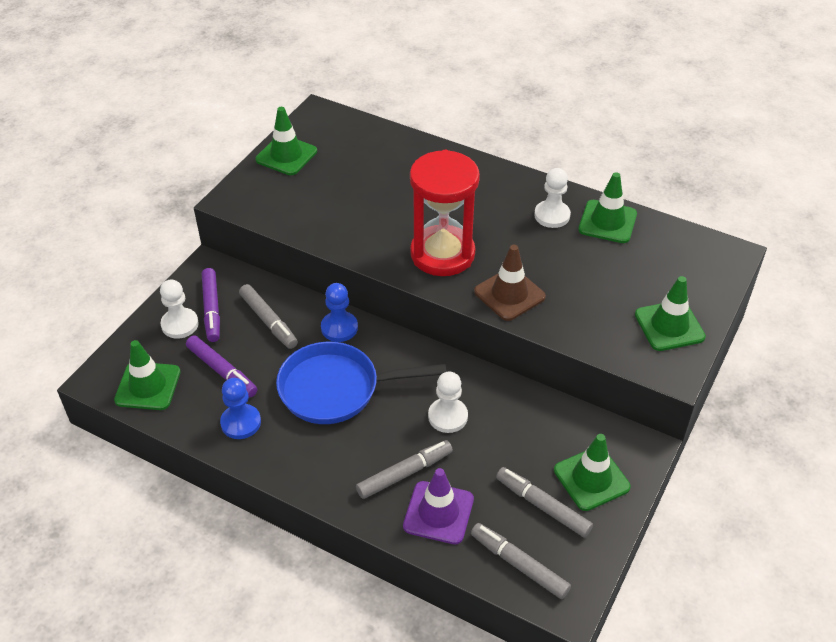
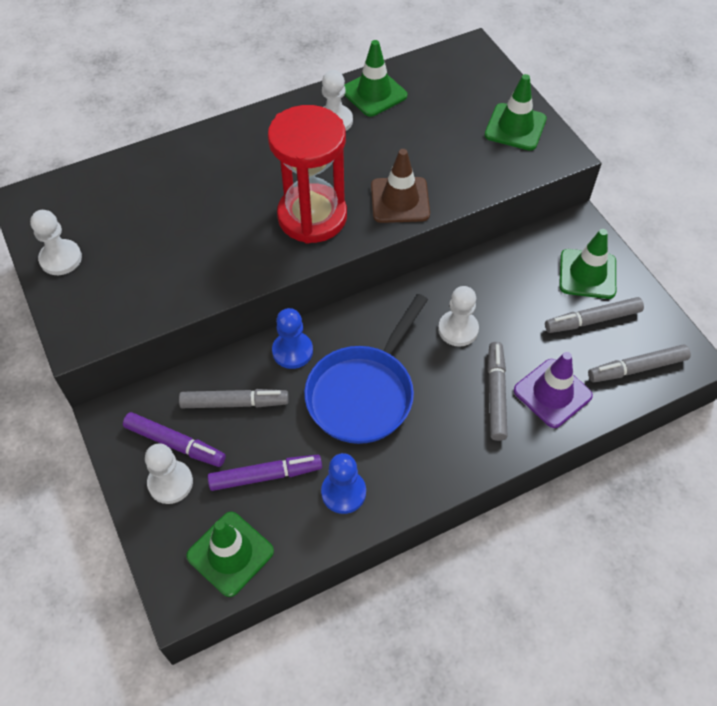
camera: 55 degrees left, 10 degrees up
(286, 155) = (61, 259): green traffic cone -> white pawn

